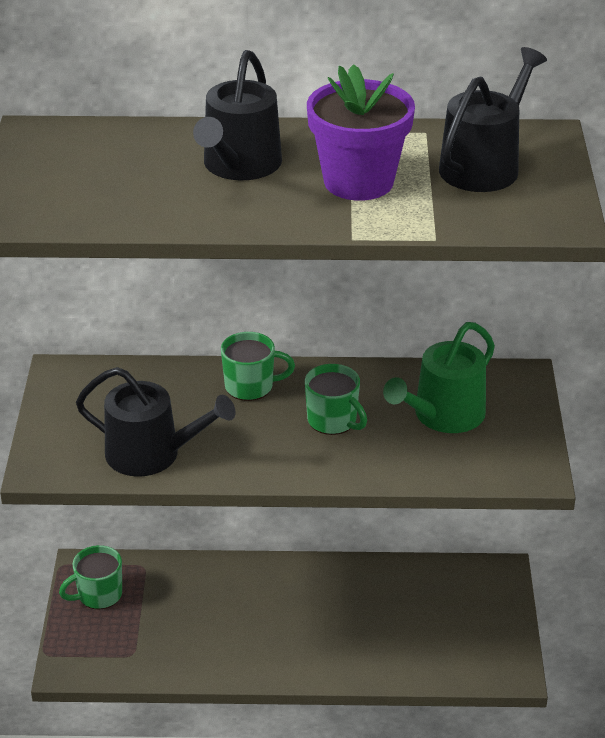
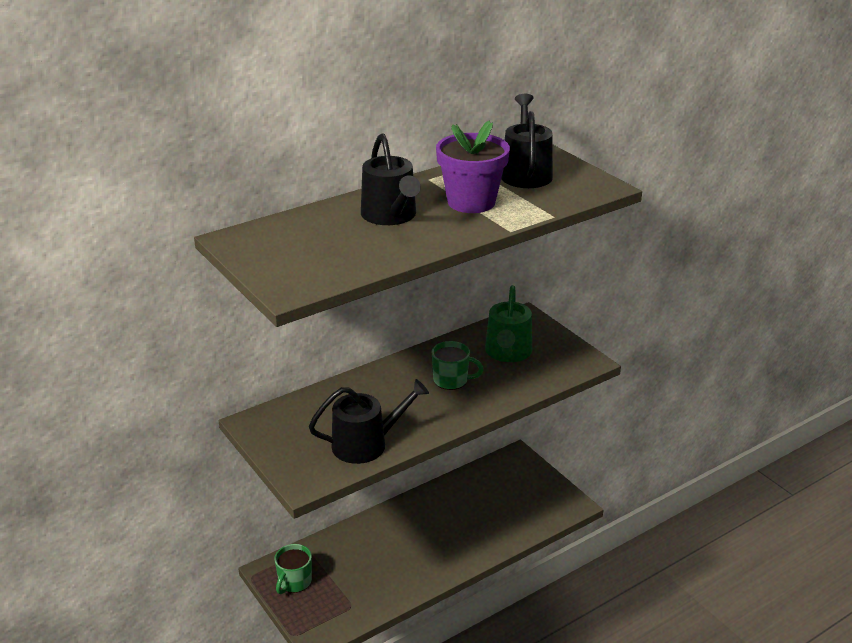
camera: 35 degrees left, 5 degrees down
(251, 386) = (382, 381): green mug -> none

